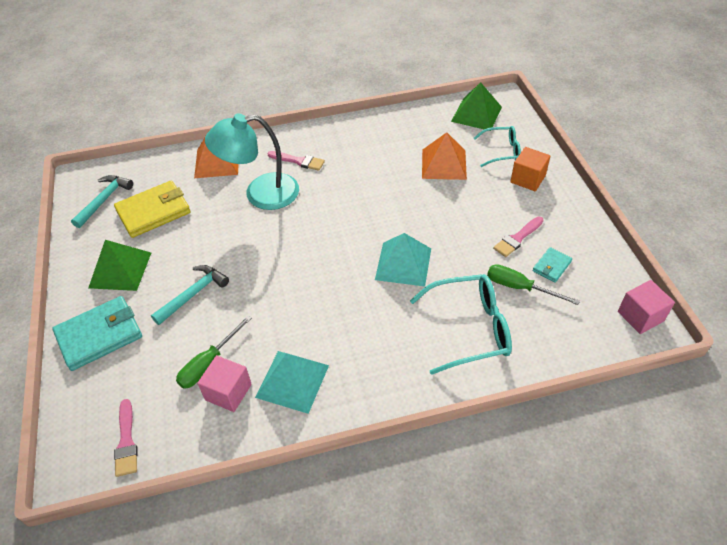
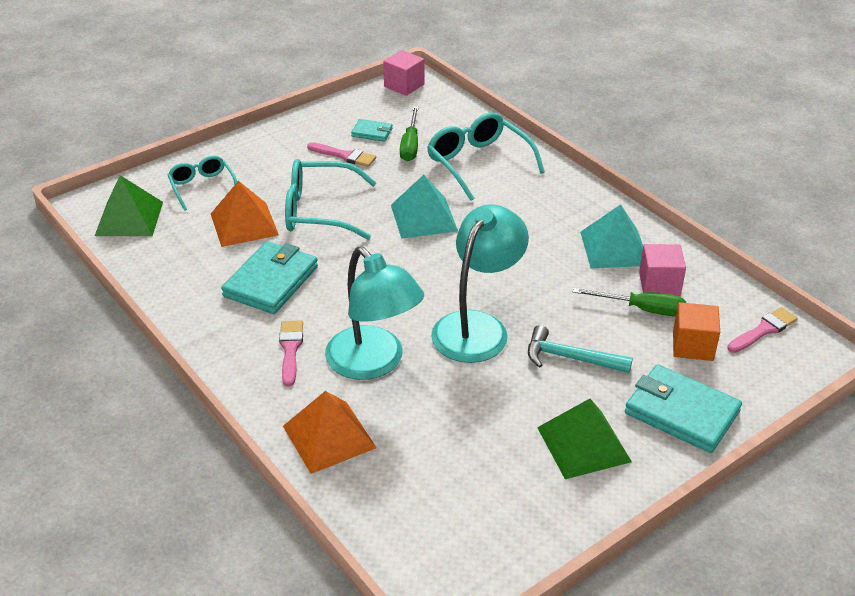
camera: 115 degrees left, 10 degrees down
(104, 200) = (476, 535): turquoise hammer -> none
(153, 212) = (466, 461): yellow wallet -> none
(259, 254) = (477, 327): none -> turquoise lamp
(370, 165) = (271, 281): none -> turquoise wallet
(442, 205) = (319, 211): none -> turquoise glasses
(527, 179) = (246, 163): orange cube -> orange cube (693, 346)

